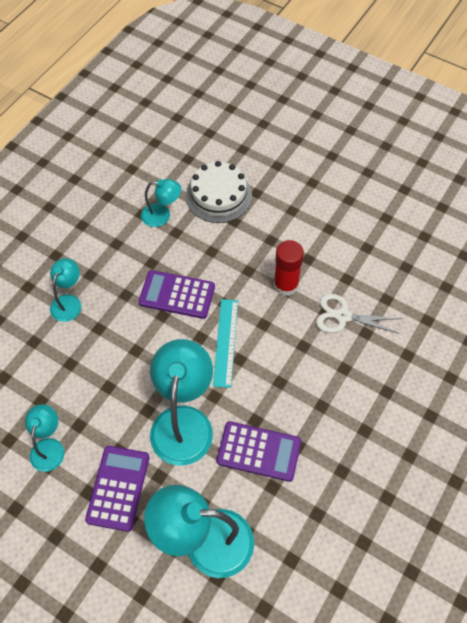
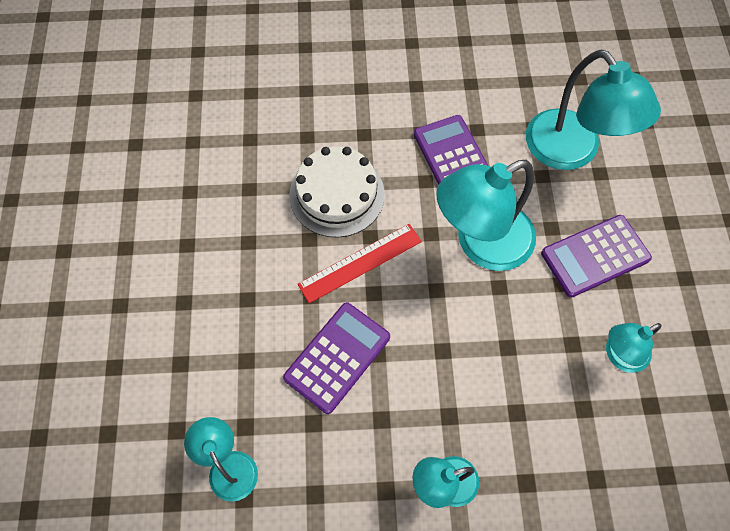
camera: 125 degrees left, 5 degrees up
(177, 295) = (337, 357): purple calculator -> purple calculator turned 120 degrees counterclockwise
(218, 195) = (147, 413): white cake -> white cake (337, 194)
(225, 342) = (360, 263): turquoise ruler -> red ruler
(285, 285) = (240, 247): red glue stick -> none
(343, 316) = (243, 170): white scissors -> none

